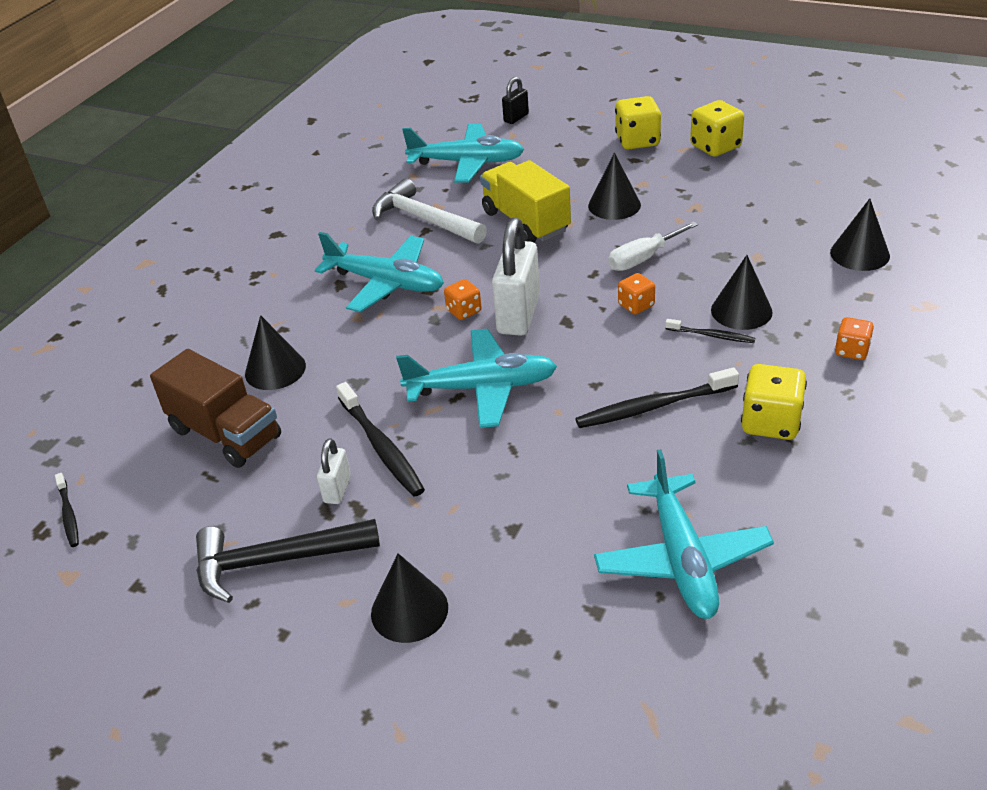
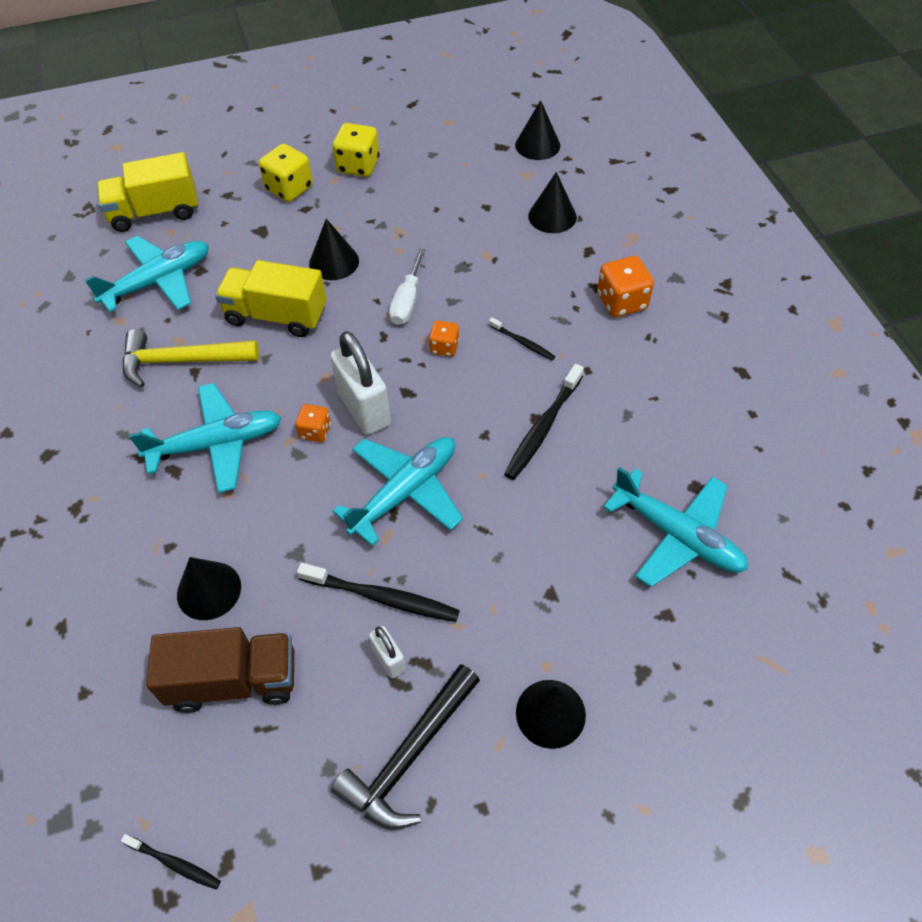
camera: 45 degrees left, 15 degrees up
(424, 219) = (181, 361): white hammer -> yellow hammer
(516, 118) = (155, 212): black padlock -> yellow truck
(711, 335) = (523, 343): black toothbrush -> black toothbrush turned 60 degrees clockwise
(741, 311) = (522, 309): black cone -> black cone (537, 145)
(771, 422) = (628, 391): yellow dice -> none
(851, 351) = (622, 302): orange dice -> orange dice, size x1.67

